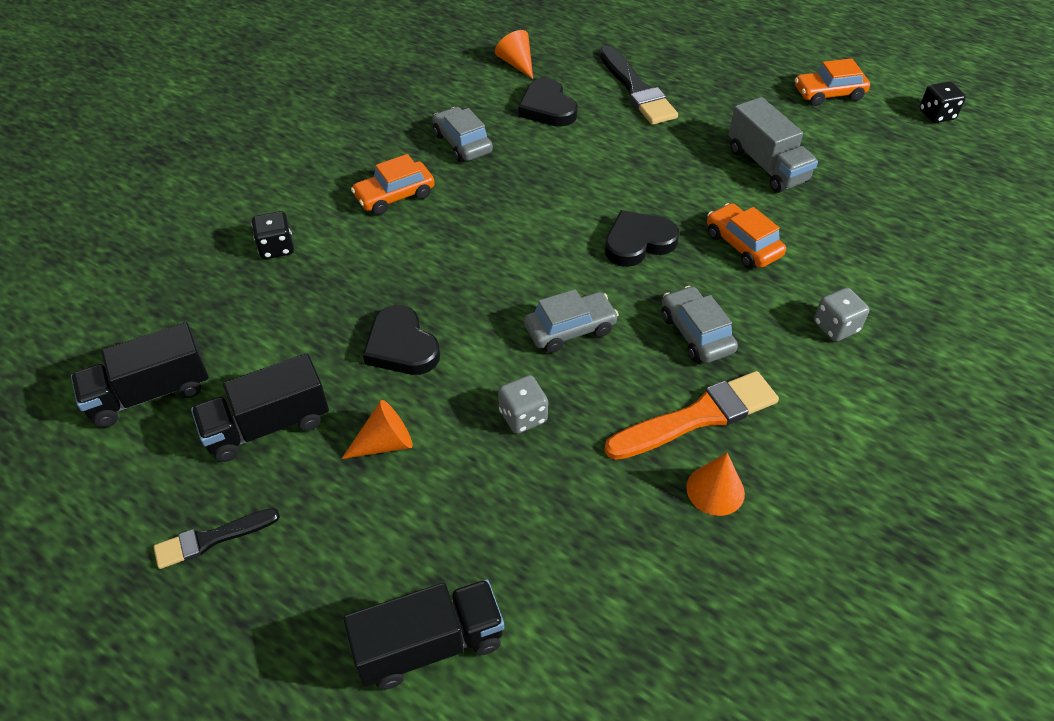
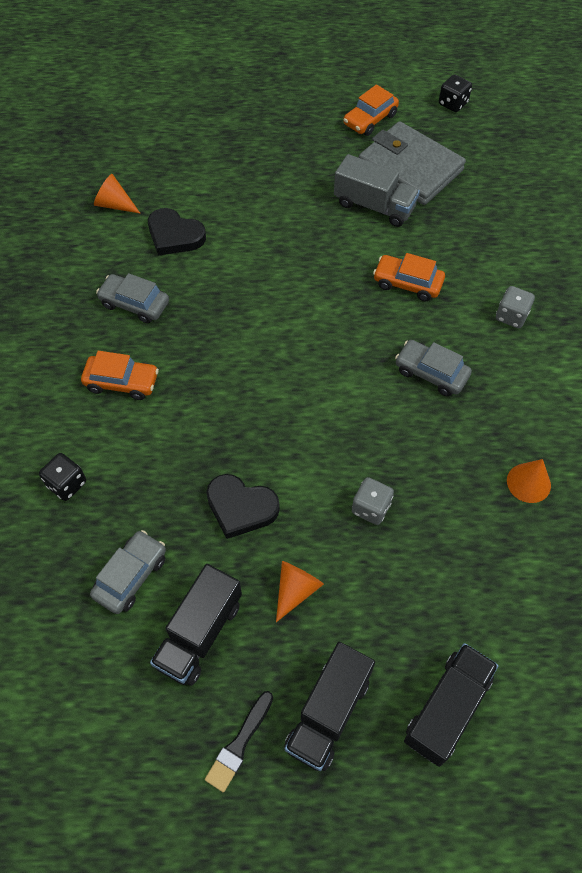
camera: 35 degrees left, 10 degrees up
(150, 393) = (82, 669): black truck -> black truck (328, 713)
(394, 196) = (122, 382): orange car -> orange car turned 105 degrees counterclockwise
(570, 329) = (347, 420): grey car -> grey car (131, 576)
(636, 90) = (230, 184): black brush -> none
(638, 242) = (337, 321): black heart -> none
(698, 417) = (479, 436): orange brush -> none
(836, 150) = (410, 168): none -> grey wallet

